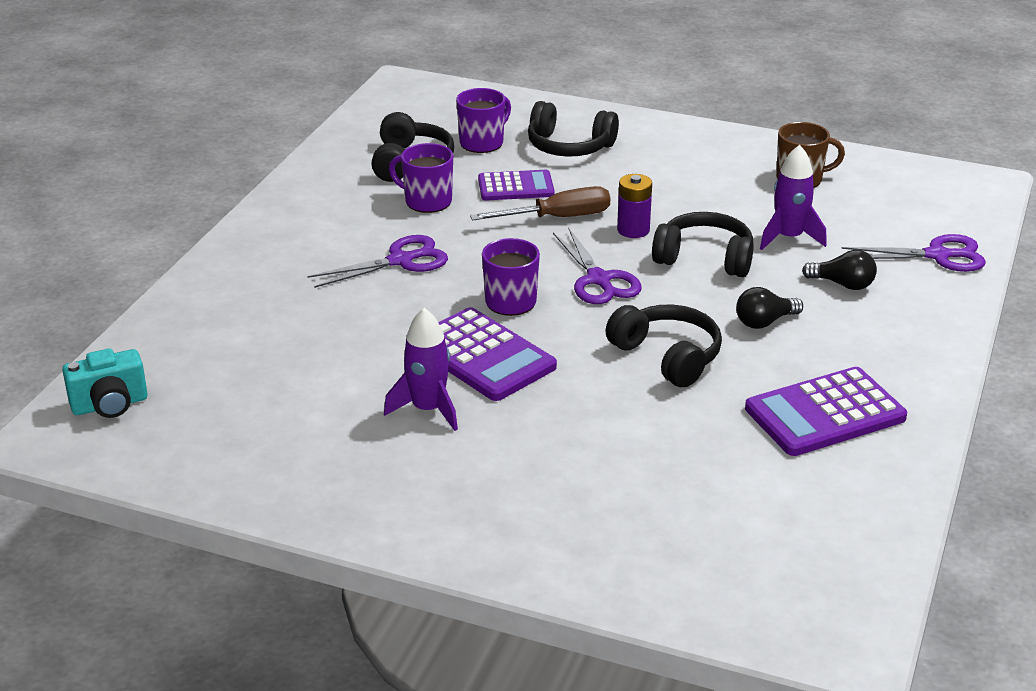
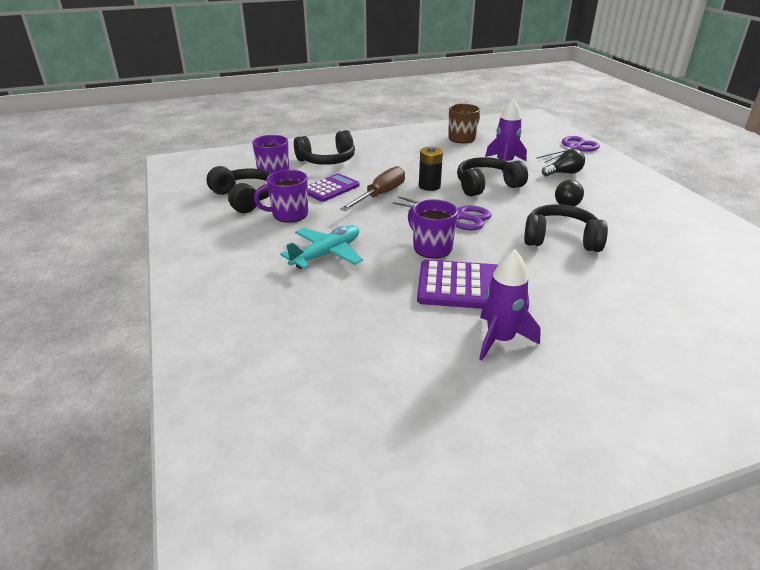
camera: 40 degrees left, 0 degrees up
(110, 405) = (252, 489): turquoise camera -> none
(400, 261) = (327, 254): purple scissors -> turquoise plane
(633, 230) = (429, 186): purple battery -> black battery
(825, 413) = (674, 232): purple calculator -> none

